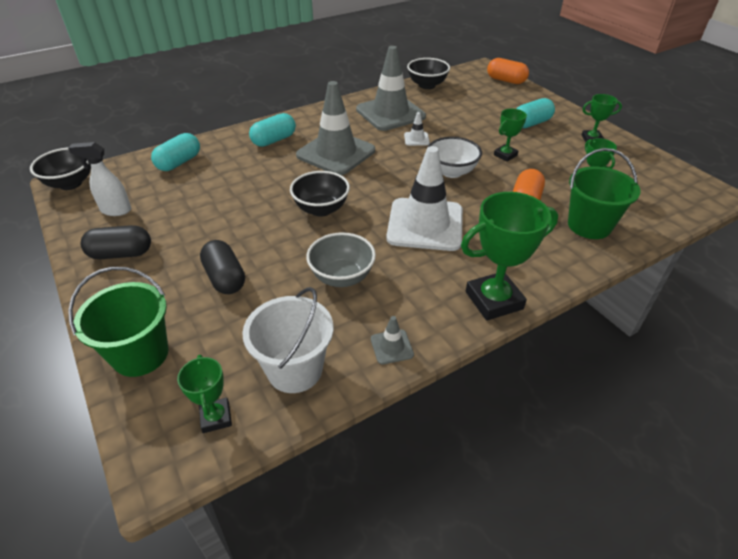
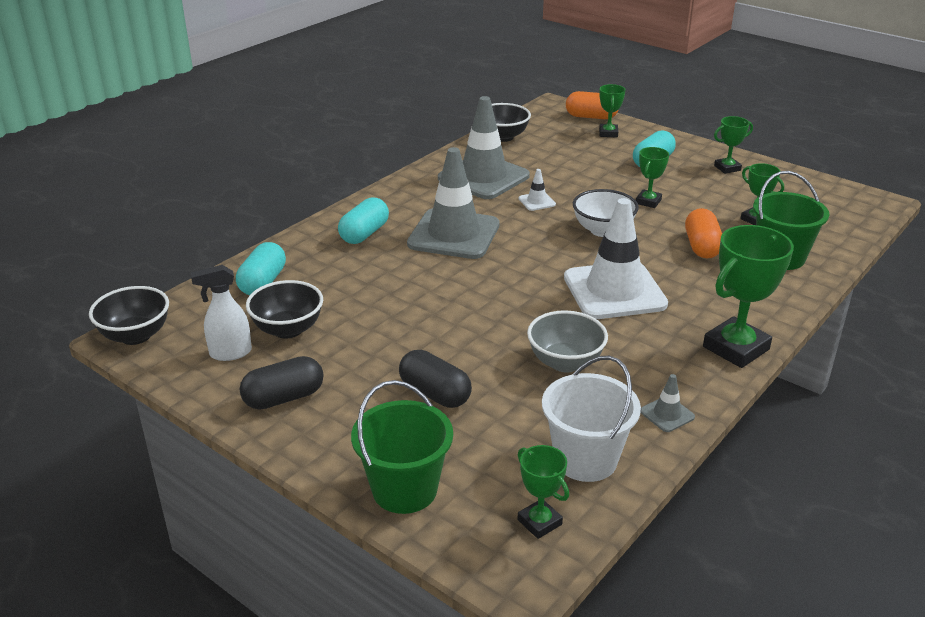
camera: 20 degrees left, 10 degrees down
(321, 209) = (486, 299): black bowl -> black bowl (288, 329)
(510, 95) = (608, 133): none -> green trophy

